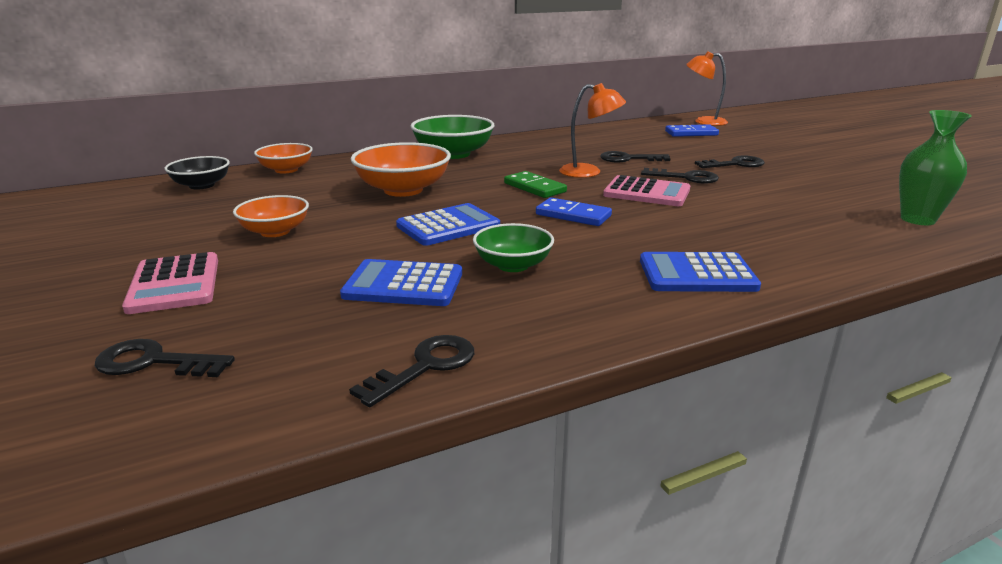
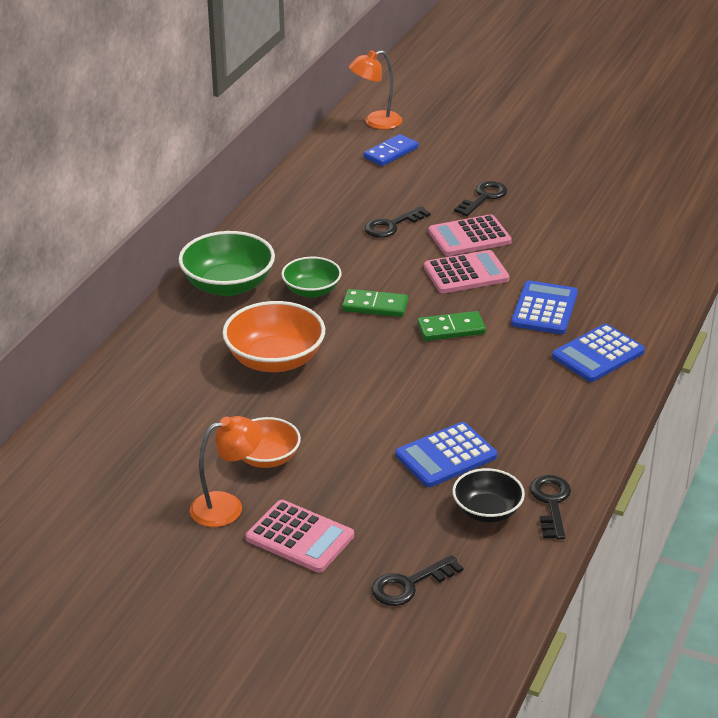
camera: 40 degrees left, 10 degrees up
(201, 185) = (81, 442): black bowl -> black bowl (487, 511)
(286, 170) = (115, 383): orange bowl -> none
(448, 226) = (383, 386): blue calculator -> blue calculator (544, 309)
(513, 265) = (484, 403): green bowl -> green bowl (311, 291)
(573, 215) = (451, 329): blue domino -> green domino
(589, 172) = (387, 263): orange lamp -> orange lamp (227, 506)
(685, 177) = (469, 237): black key -> pink calculator
(917, 219) = (666, 227): green vase -> none

